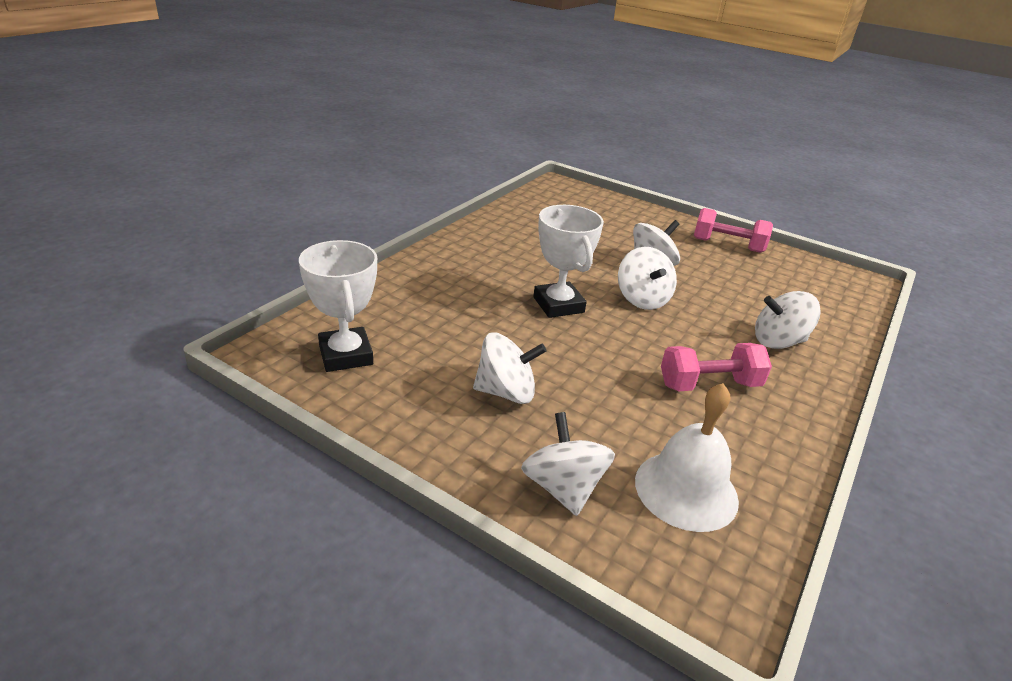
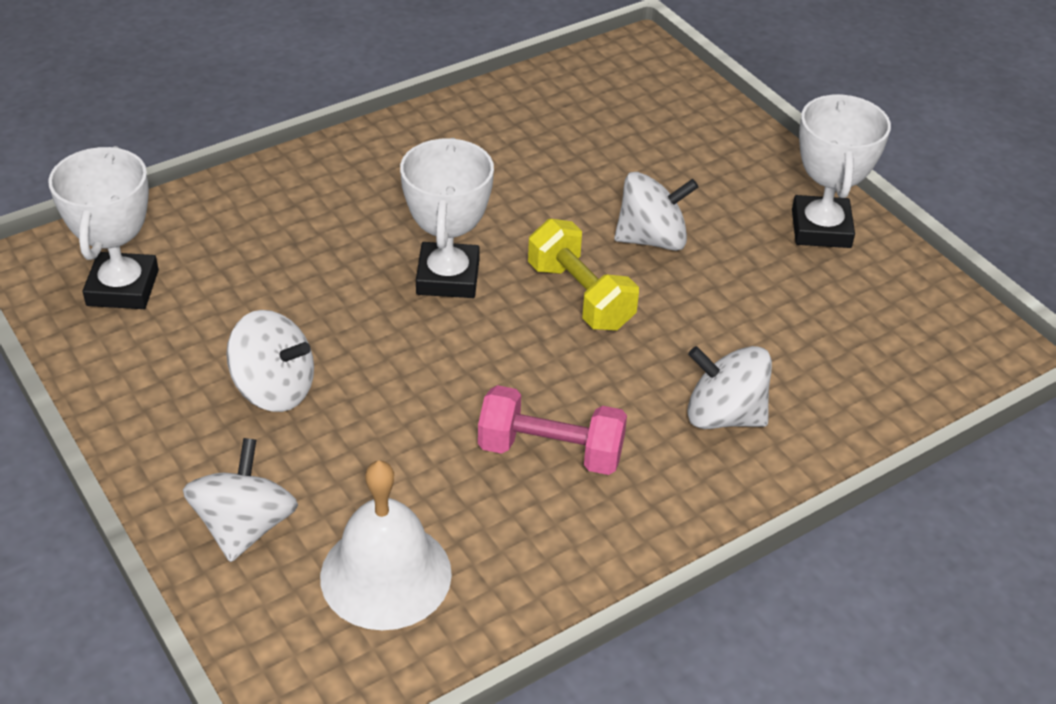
camera: 25 degrees right, 10 degrees up
(642, 299) = (580, 296): white spinning top -> yellow dumbbell
(727, 245) = (821, 228): pink dumbbell -> white trophy

